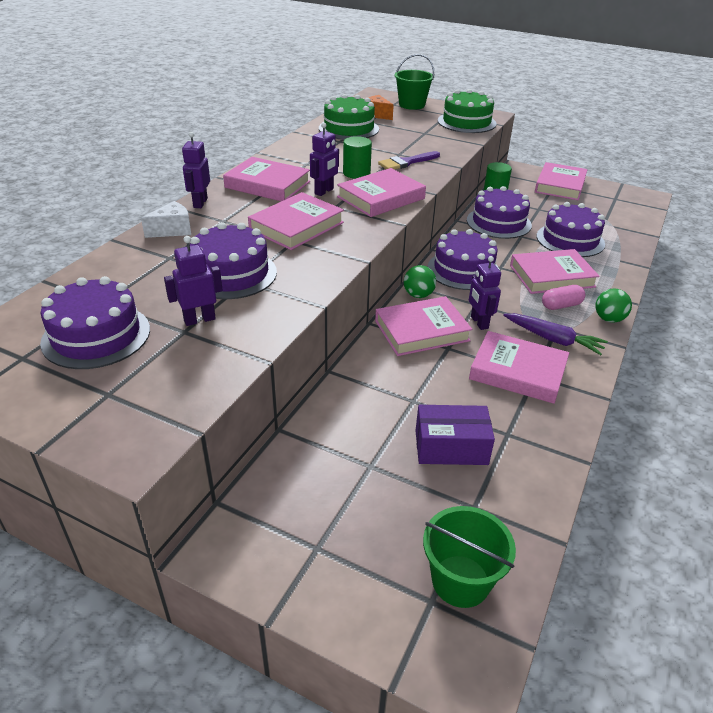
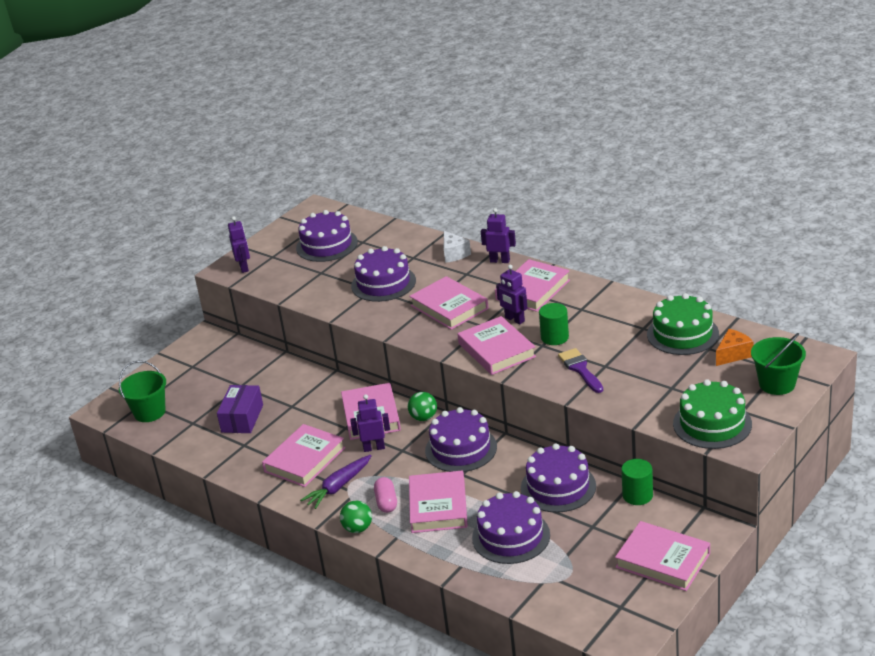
camera: 105 degrees right, 5 degrees down
(199, 319) = (331, 276): purple robot -> purple robot (244, 267)

